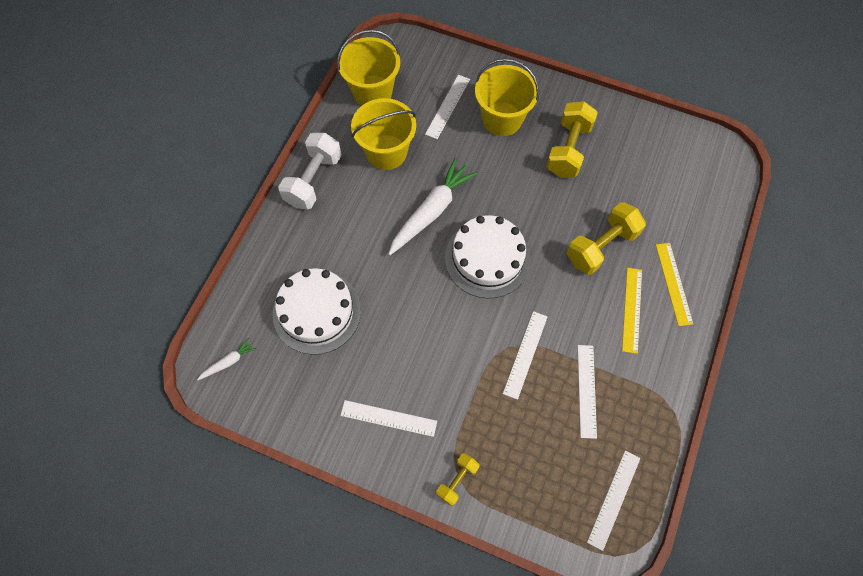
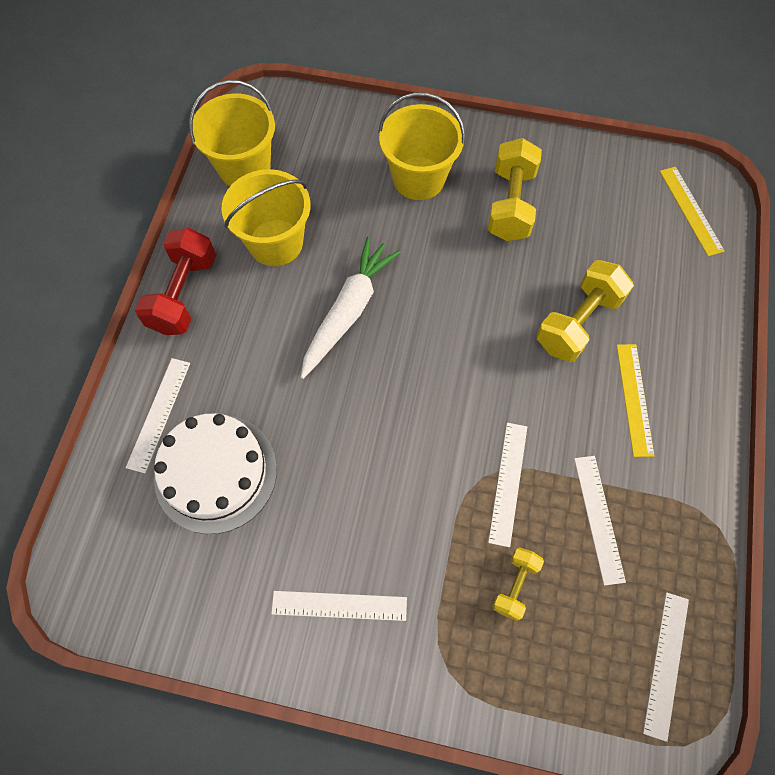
camera: 10 degrees left, 0 degrees up
(229, 362) = (102, 565): white carrot -> none
(313, 180) = (184, 294): white dumbbell -> red dumbbell
(447, 106) = (346, 172): white ruler -> white ruler (159, 414)
(457, 480) = (449, 678): yellow dumbbell -> yellow dumbbell (515, 585)
(487, 258) = (433, 362): white cake -> none
(673, 283) = (679, 355): yellow ruler -> yellow ruler (690, 210)

